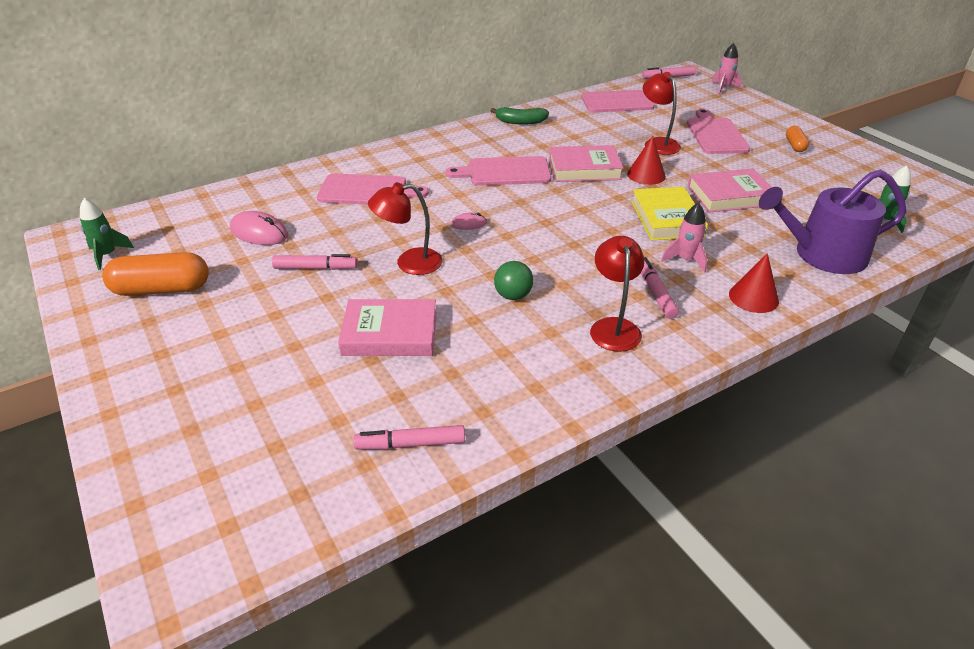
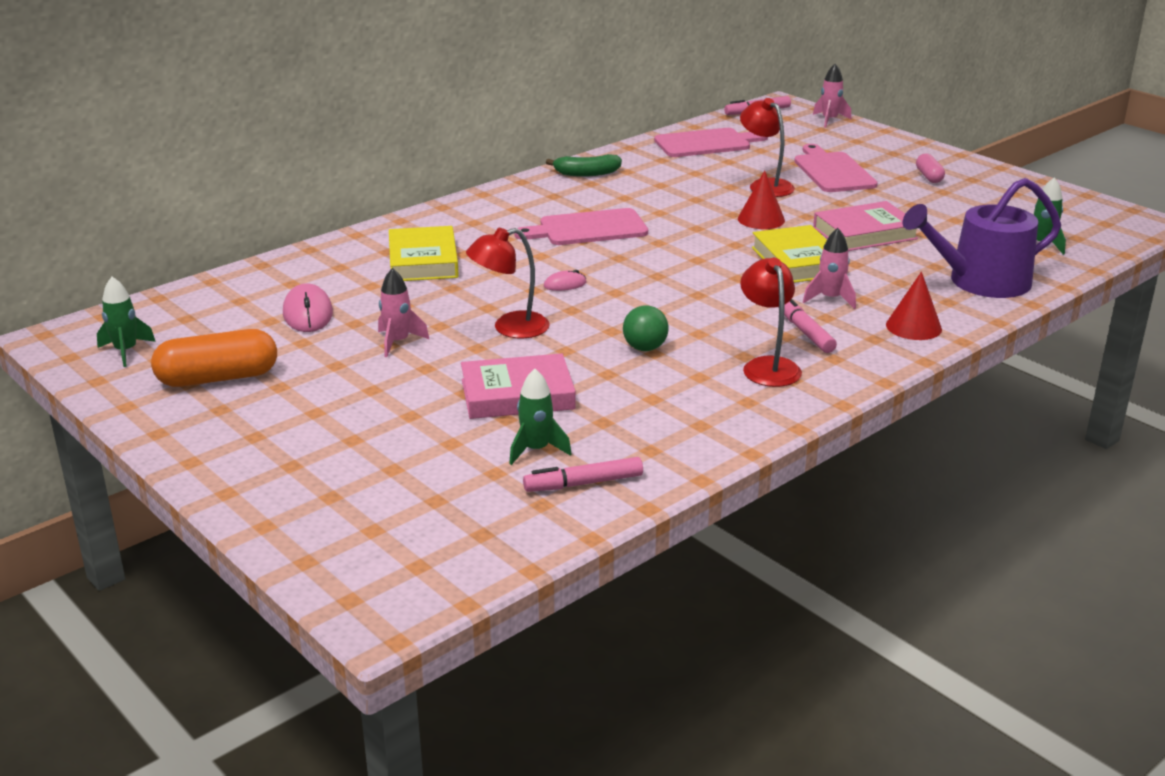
camera: 10 degrees left, 10 degrees down
(259, 232) = (308, 313): pink mouse -> pink mouse turned 60 degrees clockwise
(315, 268) = (398, 342): pink marker -> pink rocket
(367, 191) = (423, 261): pink cutting board -> yellow book
(383, 398) = (536, 450): none -> green rocket
(584, 169) = (684, 218): pink book -> none
(794, 145) = (929, 177): orange capsule -> pink capsule

